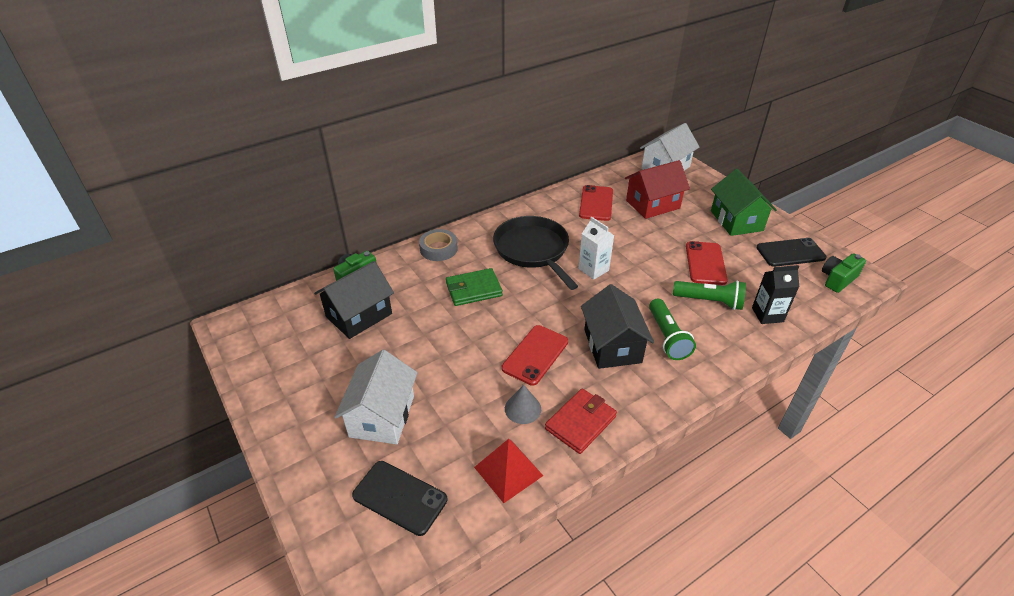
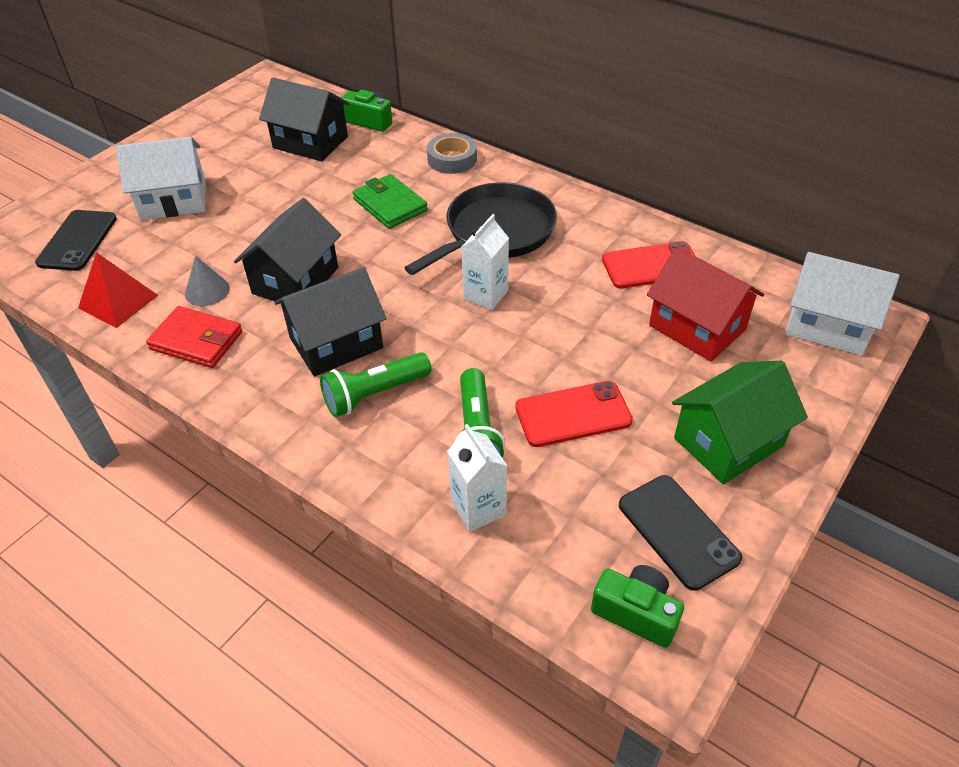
camera: 70 degrees right, 5 degrees up
(535, 355) = (295, 280): red phone -> black house
(767, 315) = (478, 508): black carton -> white carton

